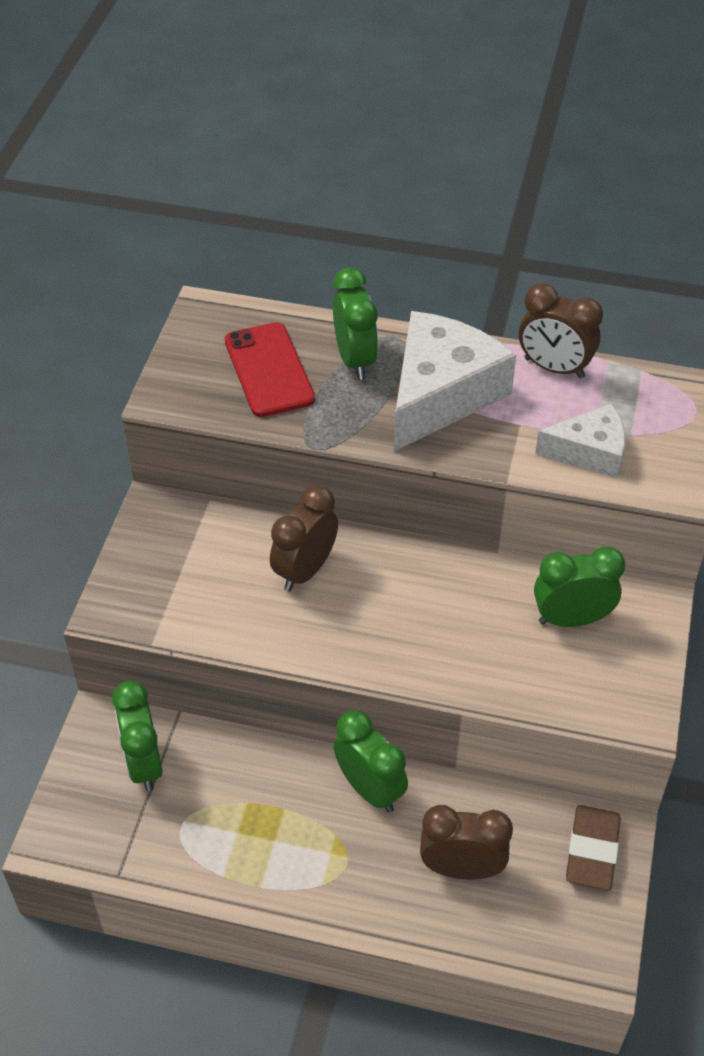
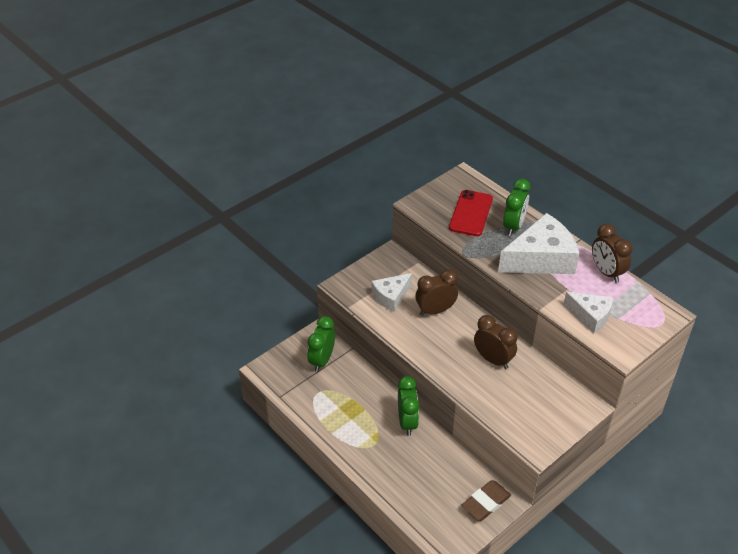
camera: 35 degrees right, 5 degrees down
(212, 585) = (391, 296): none -> white cheese
(462, 868) = (421, 475): brown clock -> brown clock (493, 359)
(571, 619) = (540, 392): green clock -> none

